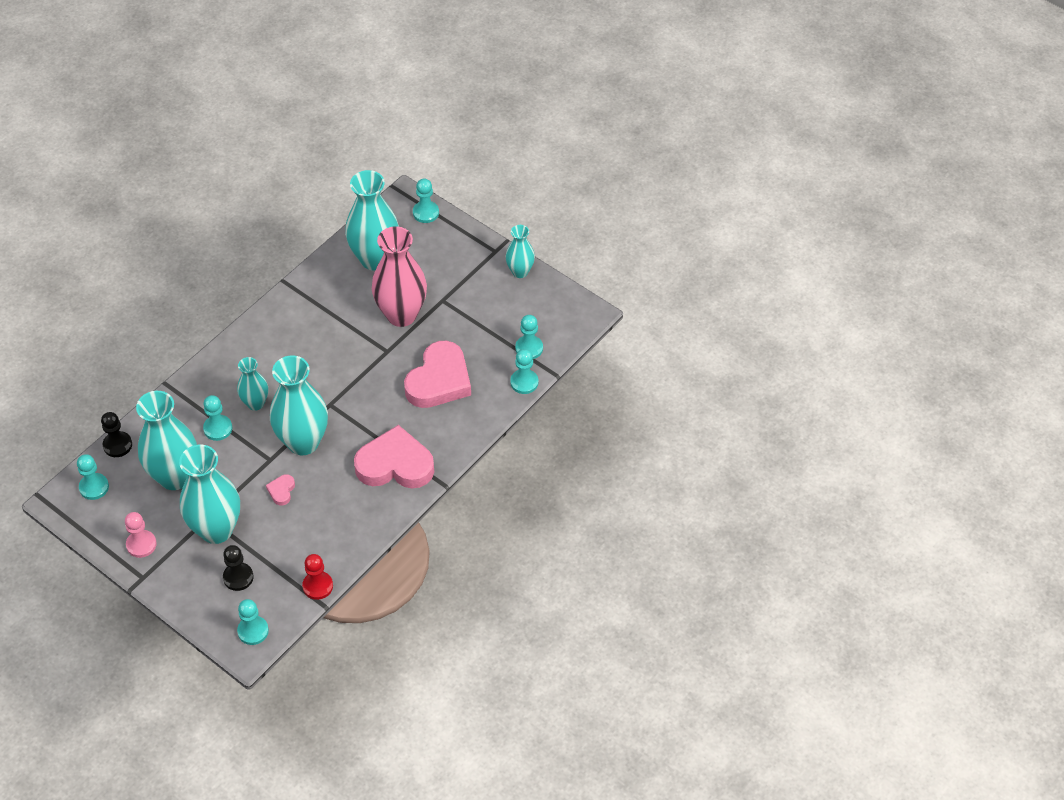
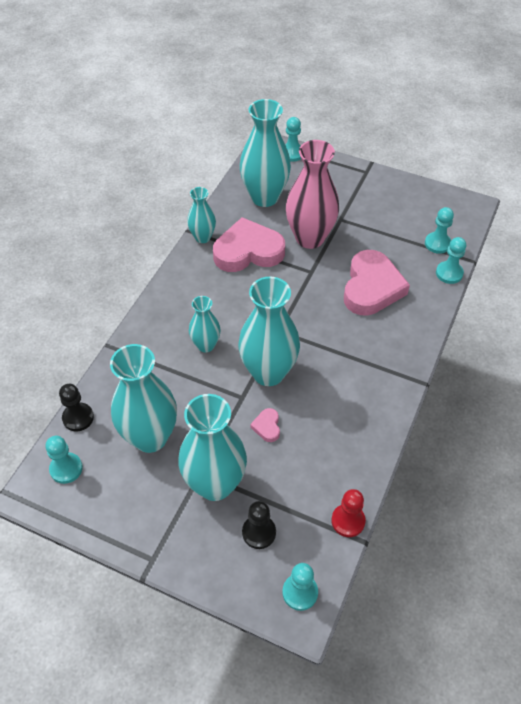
camera: 15 degrees left, 0 degrees up
(141, 544) = (139, 521): pink pawn -> none
(218, 428) = (177, 378): turquoise pawn -> none
(395, 464) = (368, 374): pink heart -> pink heart (248, 251)
(520, 272) = (396, 184): turquoise vase -> turquoise vase (202, 237)

